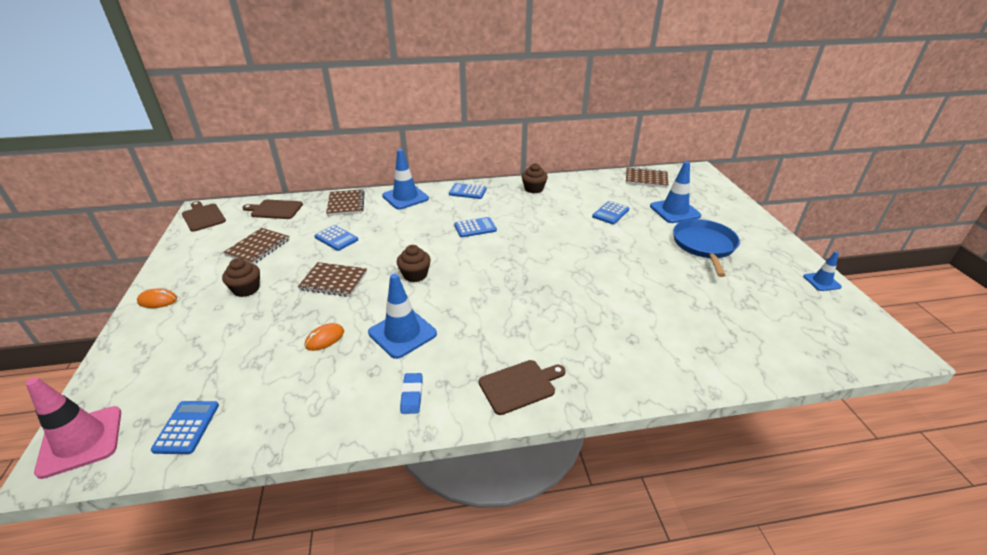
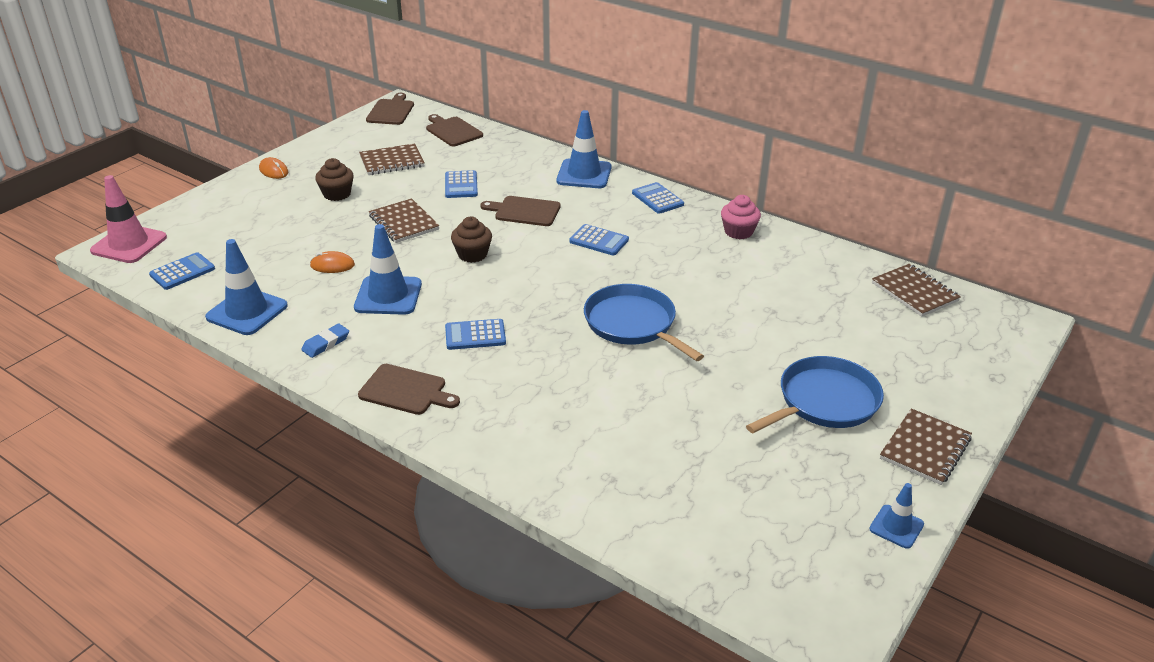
camera: 45 degrees right, 0 degrees up
(346, 204) = (519, 154): brown notebook -> brown notebook (925, 448)
(405, 233) = (524, 211): none -> brown cutting board
(533, 189) = (738, 232): brown cupcake -> pink cupcake
(568, 261) = (633, 324): none -> blue pan
(610, 213) = (779, 305): blue calculator -> blue calculator (475, 335)
(674, 211) = (870, 347): blue traffic cone -> blue traffic cone (247, 312)

